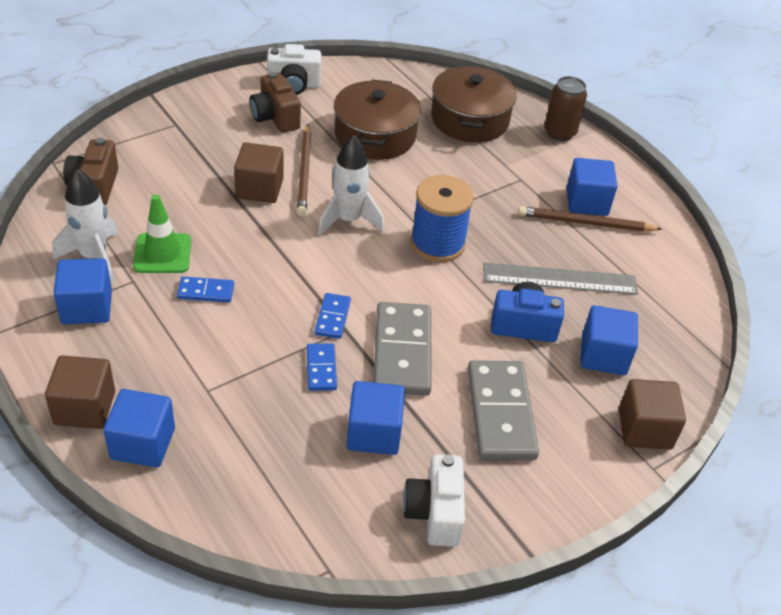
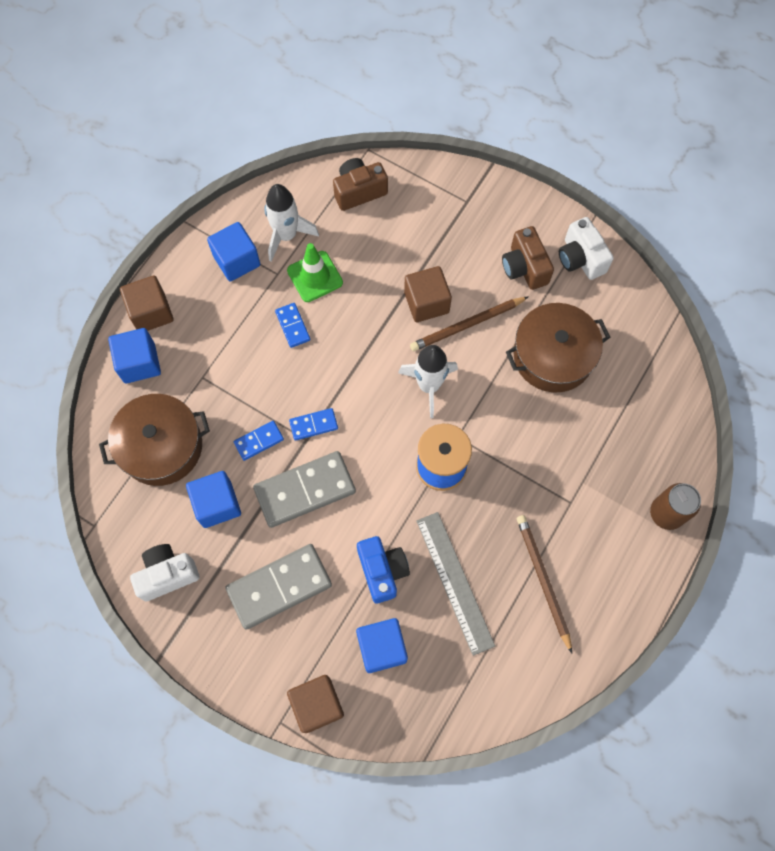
camera: 70 degrees right, 25 degrees up
(275, 118) = (524, 267): brown camera -> brown camera turned 60 degrees counterclockwise
(470, 119) = (631, 425): brown pot -> brown pot (161, 446)
(587, 202) = (574, 572): blue cube -> none

